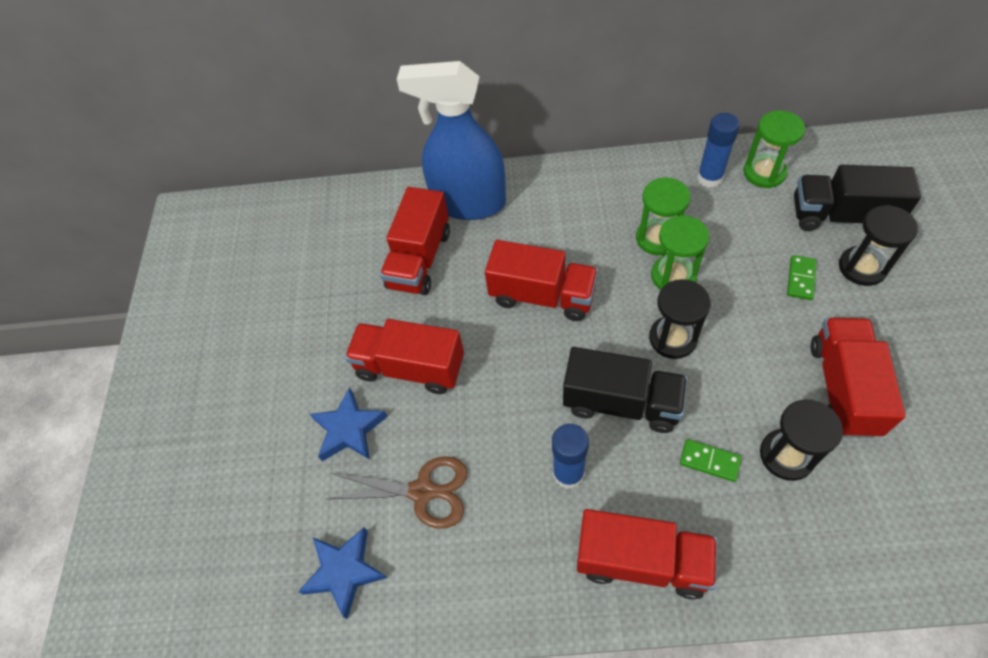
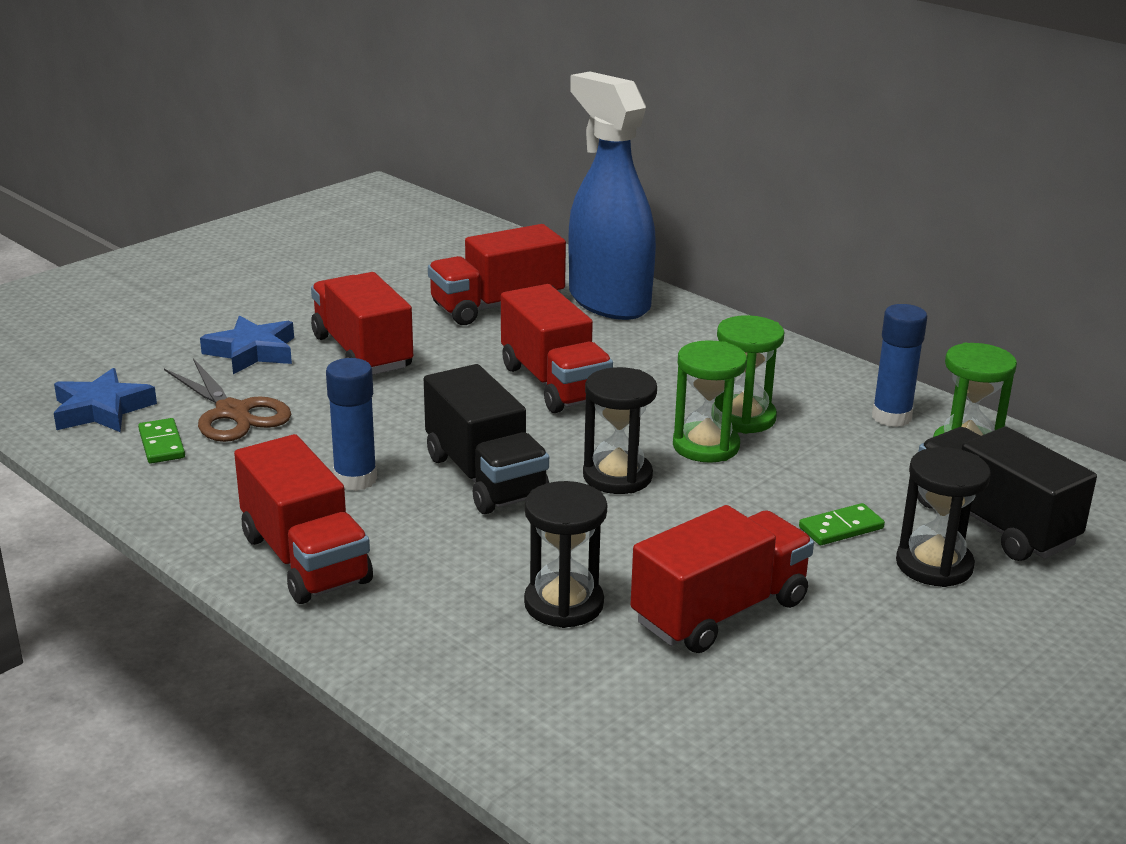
camera: 40 degrees right, 30 degrees down
(709, 461) = (485, 556): green domino -> green domino (161, 444)

